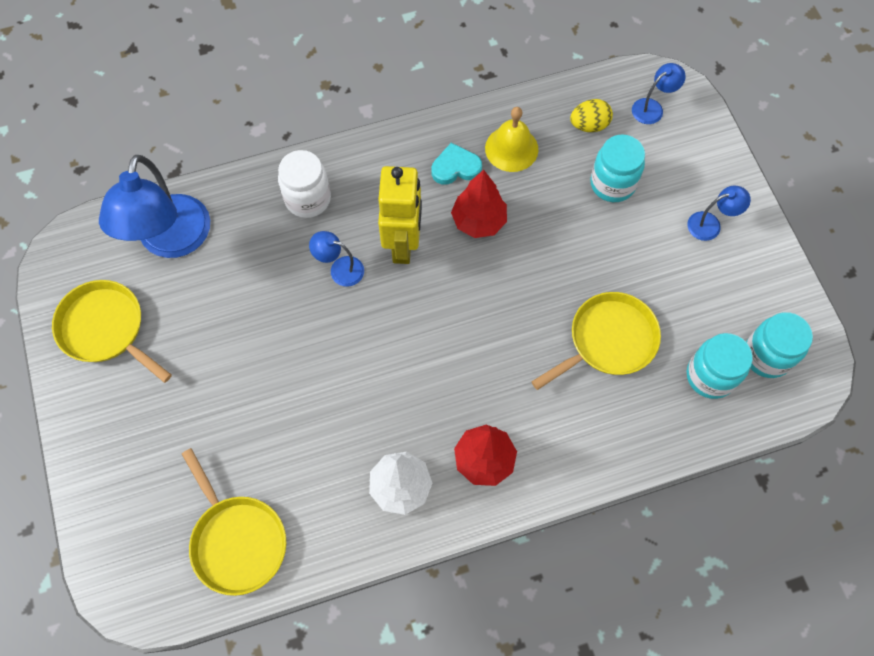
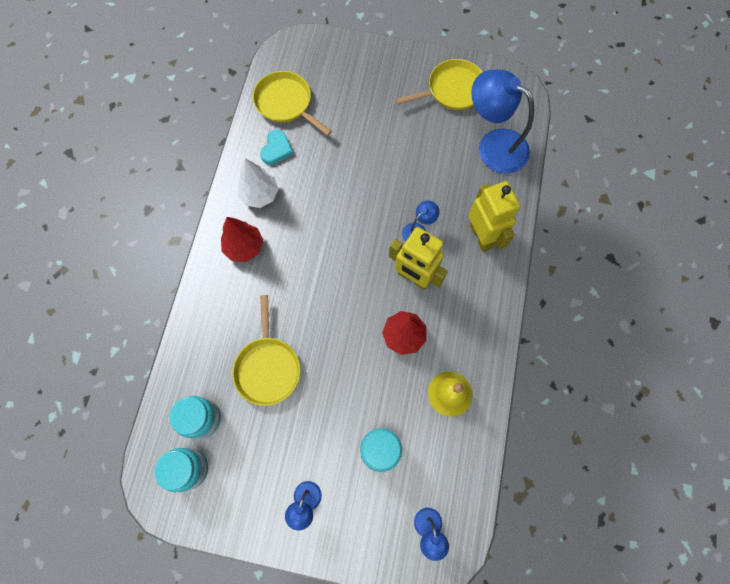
camera: 120 degrees right, 5 degrees up
(237, 540) = (286, 103): yellow pan -> yellow pan turned 45 degrees clockwise
(308, 199) = (482, 236): white jar -> yellow robot
(455, 167) = (455, 344): turquoise heart -> turquoise heart (276, 149)
(589, 125) = (439, 466): yellow egg -> none

